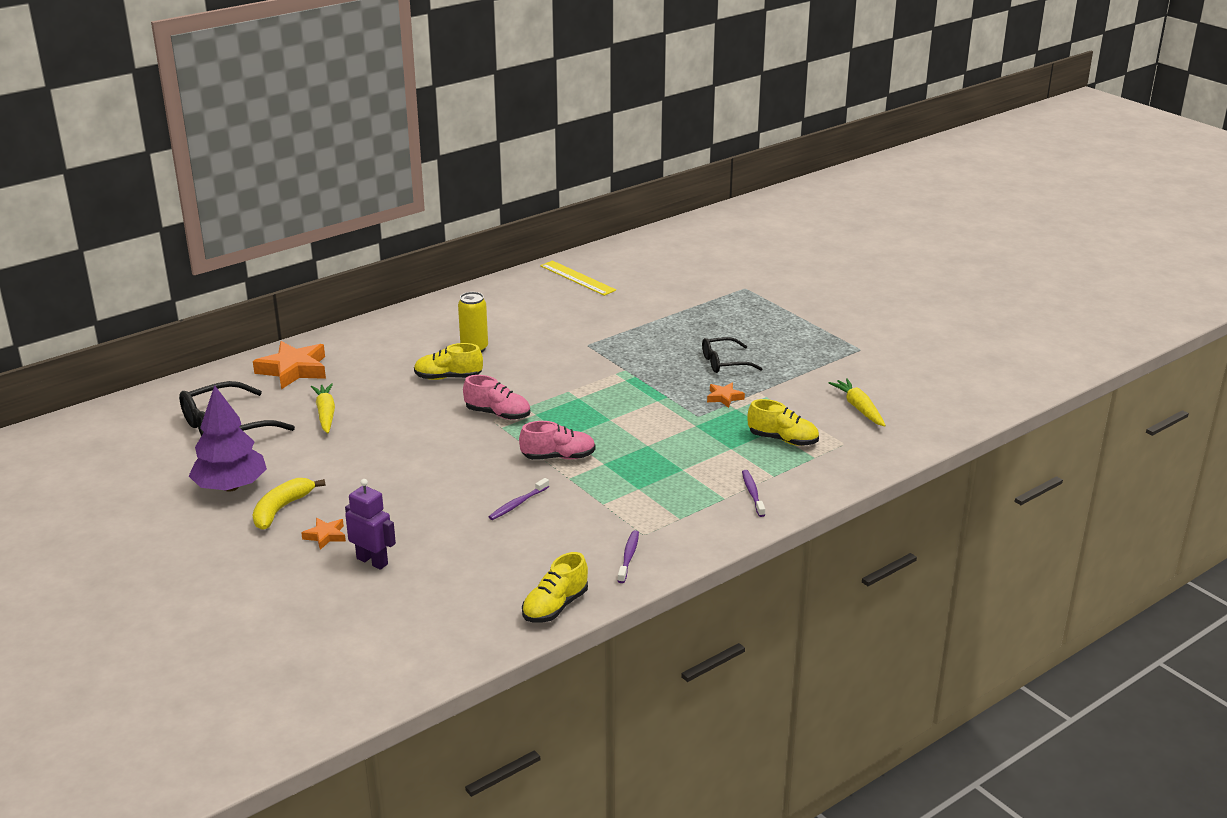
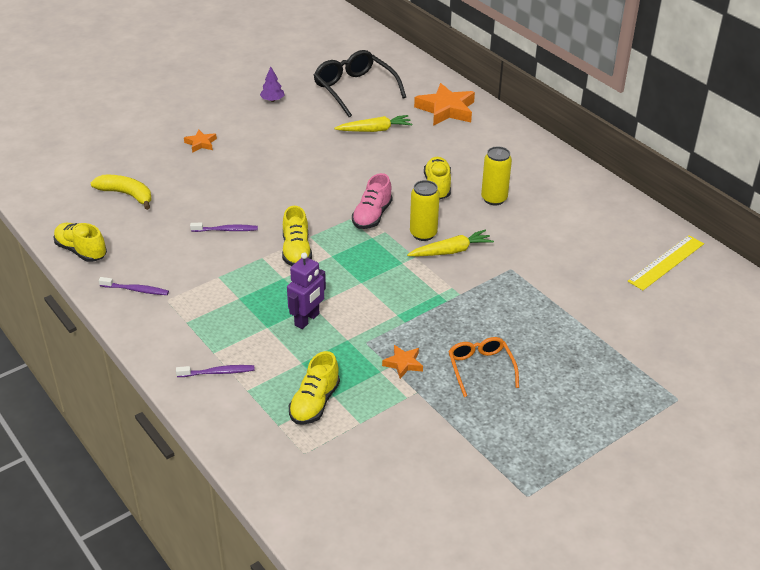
camera: 90 degrees right, 10 degrees up
(231, 486) = (272, 100): purple tree -> purple tree, size x0.45
(281, 509) = (239, 123): yellow banana -> yellow banana (127, 195)
(372, 561) = (164, 165): purple robot -> purple robot (307, 320)
(518, 504) = (226, 230): purple toothbrush -> purple toothbrush turned 135 degrees clockwise
(531, 386) = (423, 234): none -> yellow can
(558, 457) = (296, 251): pink shoe -> yellow shoe
(724, 363) = (480, 368): black glasses -> orange glasses
(859, 408) = (379, 475): yellow carrot -> yellow carrot (451, 251)

